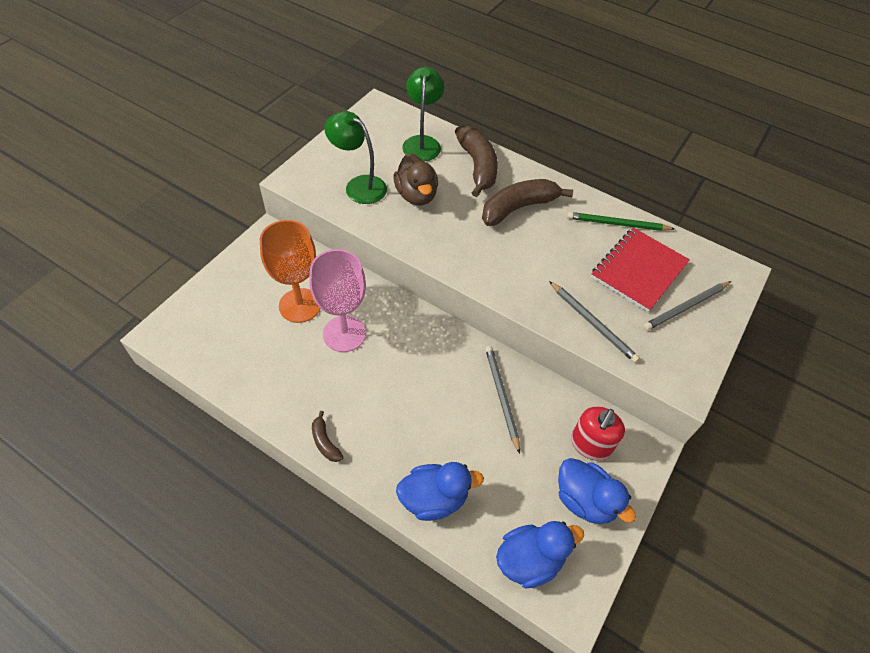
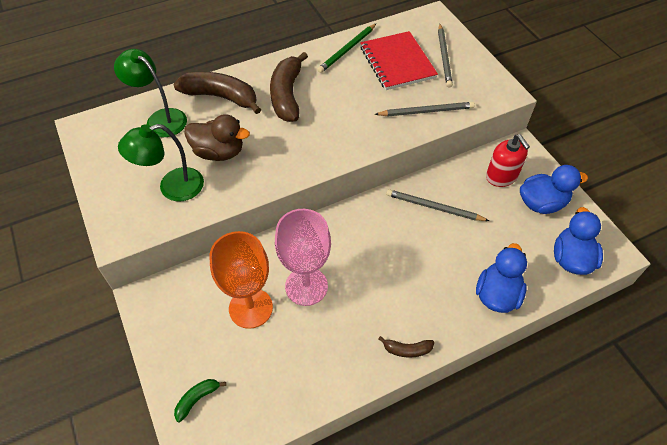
camera: 55 degrees left, 0 degrees up
(202, 312) = (197, 399): none -> green banana

